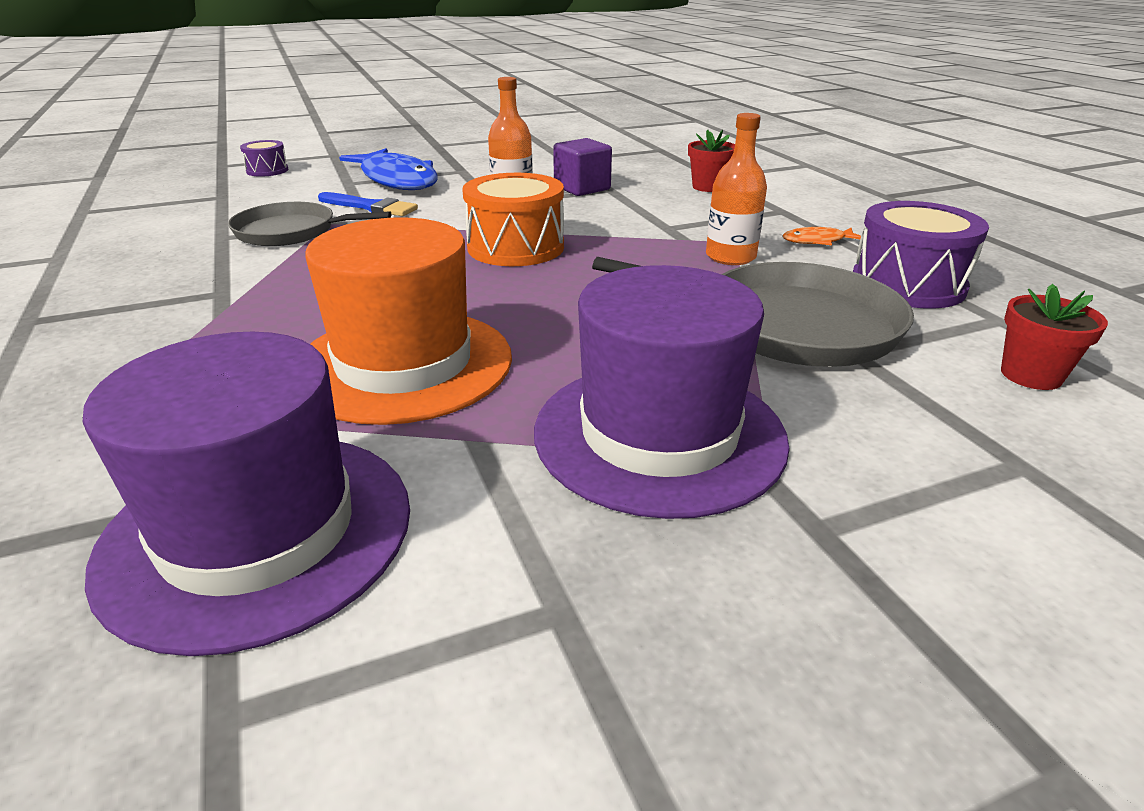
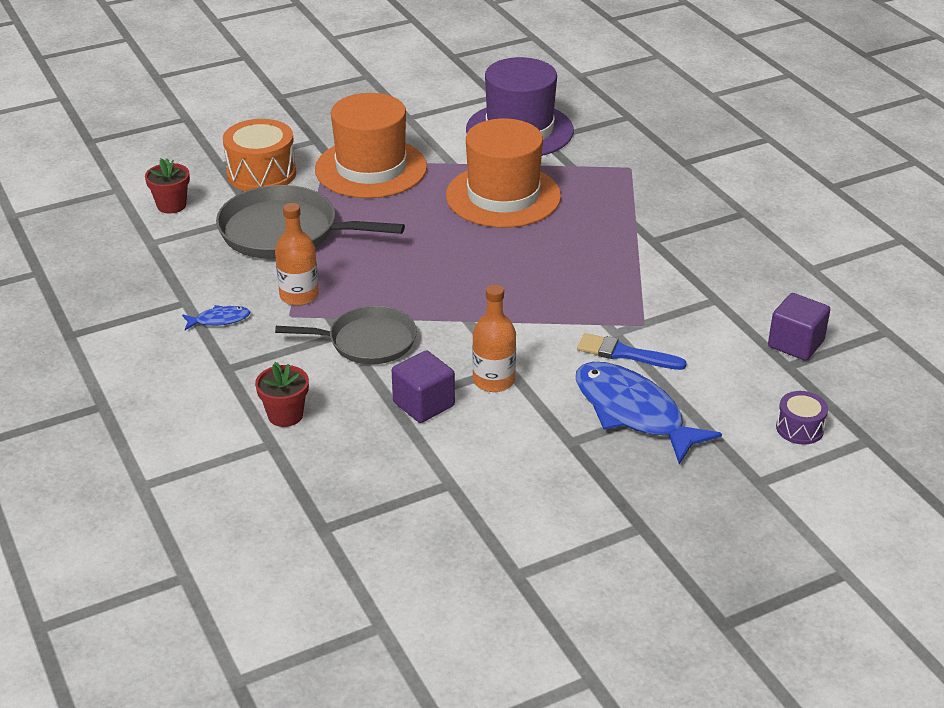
camera: 175 degrees right, 5 degrees up
(190, 207) = (795, 344): none -> purple cube
(291, 232) = (666, 310): grey pan -> grey pan (367, 341)
(515, 247) = (469, 298): orange drum -> orange drum (261, 174)
(659, 434) = (371, 168): purple hat -> orange hat
(817, 241) = (219, 320): orange fish -> blue fish
(907, 285) = (184, 271): purple drum -> none

